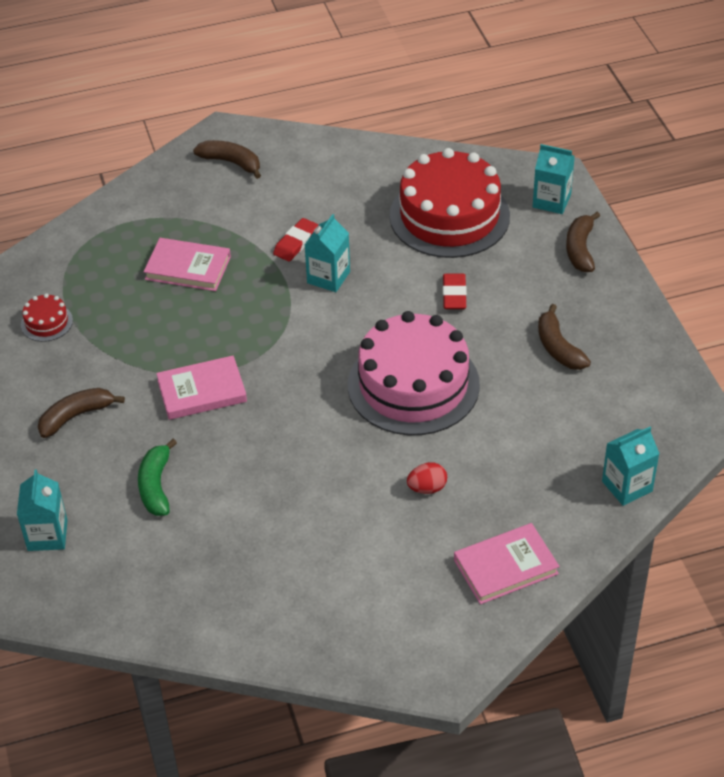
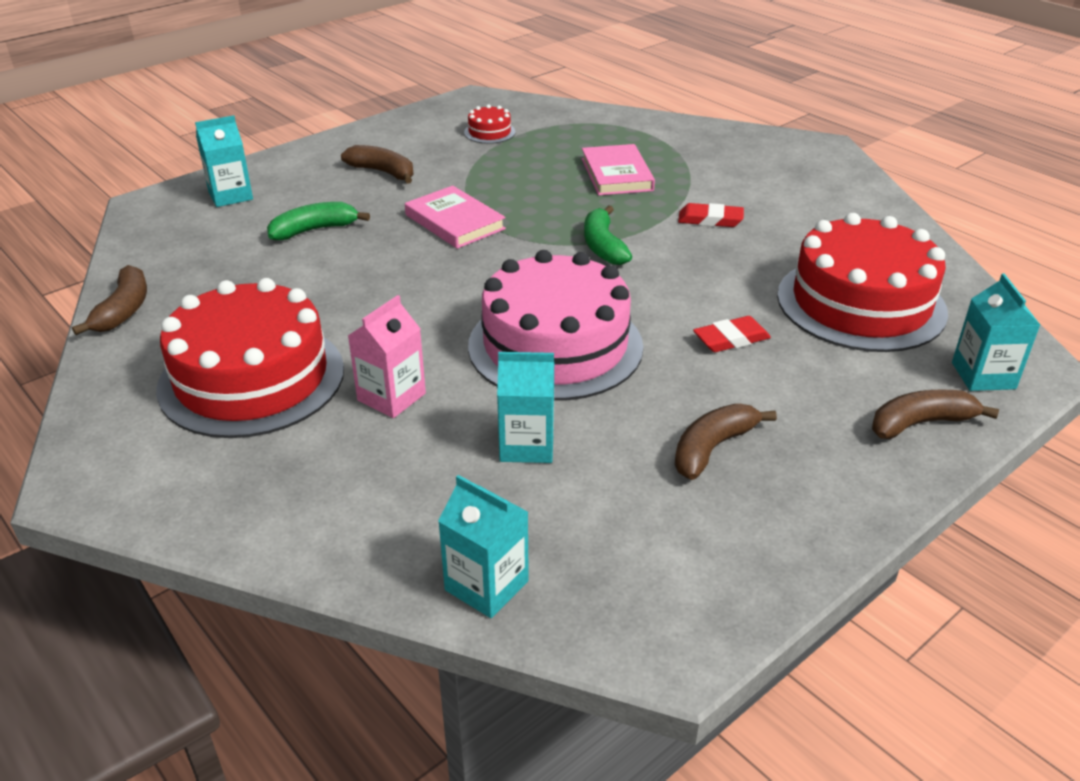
camera: 65 degrees right, 10 degrees down
(231, 162) = (786, 159): brown banana -> brown banana (124, 310)
(297, 315) = (603, 246): none -> green banana
(328, 277) = (677, 250): turquoise carton -> turquoise carton (527, 445)
(362, 563) = (252, 378): none -> red cake
(427, 488) = (391, 397): red egg -> pink carton
(505, 566) = (283, 496): pink book -> none

